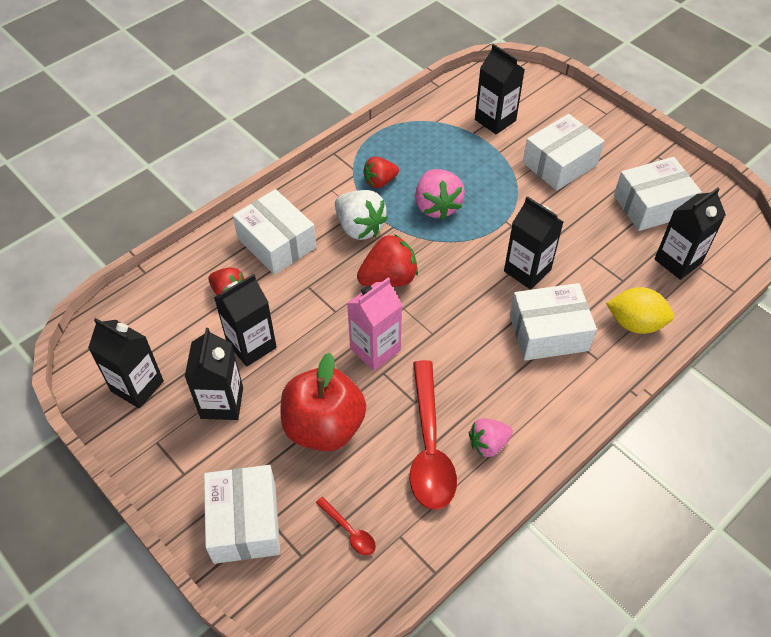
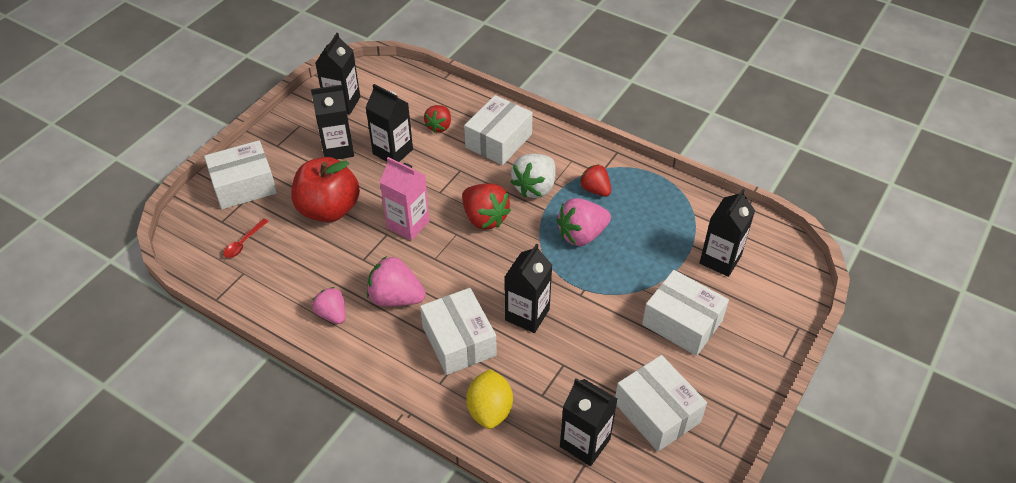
camera: 75 degrees right, 5 degrees down
(429, 446) = (323, 276): red spoon -> none
(479, 378) = (396, 298): none -> pink strawberry

